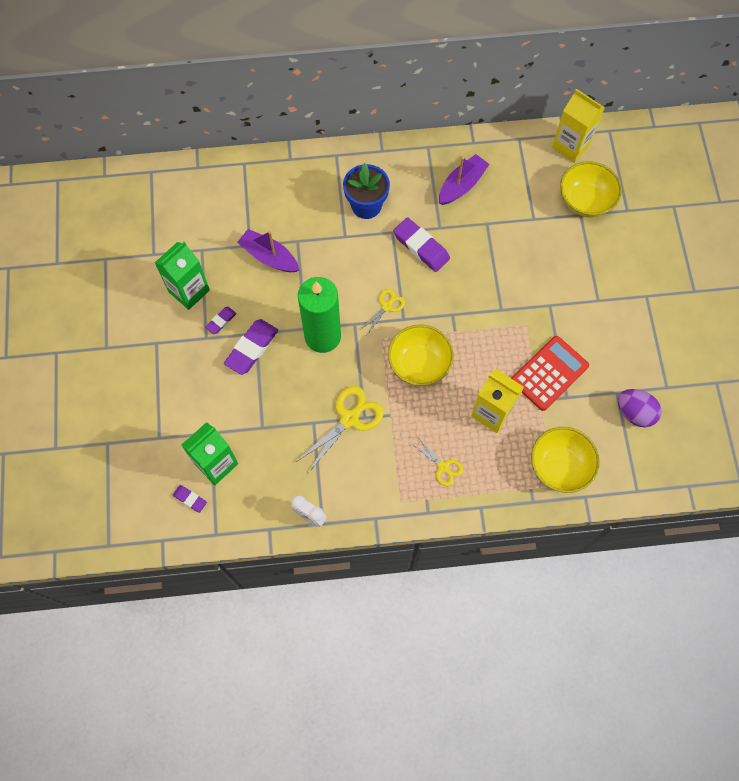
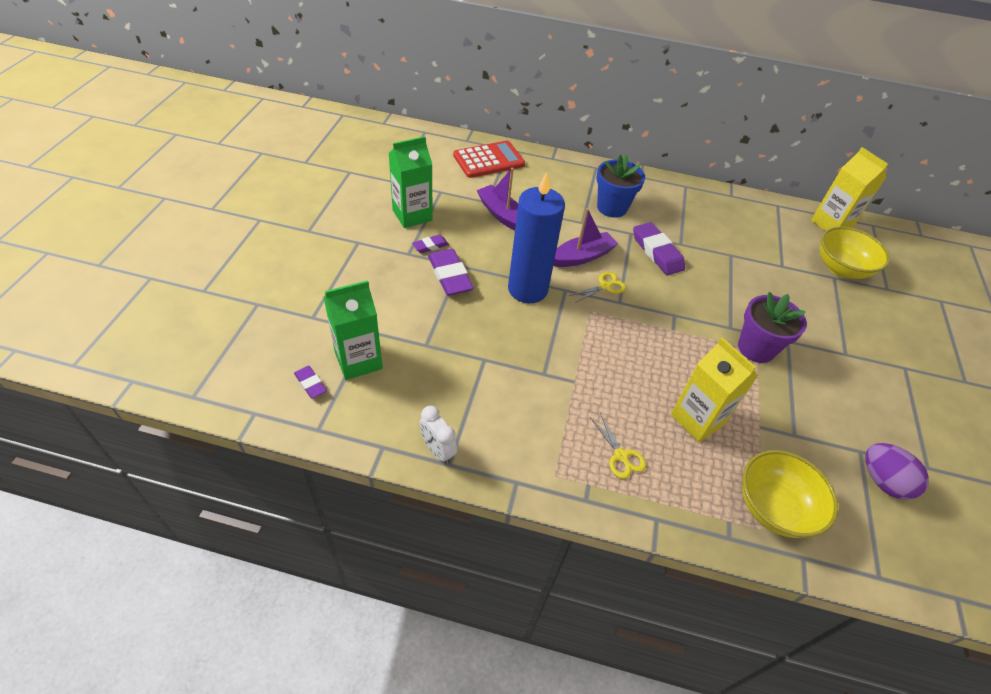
camera: 15 degrees right, 20 degrees down
(252, 348) = (450, 276): purple eraser -> purple eraser turned 75 degrees counterclockwise
(322, 336) = (527, 289): green candle -> blue candle
(350, 419) = (527, 369): yellow scissors -> none
(419, 364) = (624, 346): yellow bowl -> none
(462, 185) = (712, 220): purple boat -> purple boat (582, 257)
(525, 324) = (756, 348): none -> purple flower pot
(549, 373) = (776, 403): red calculator -> red calculator (488, 160)

